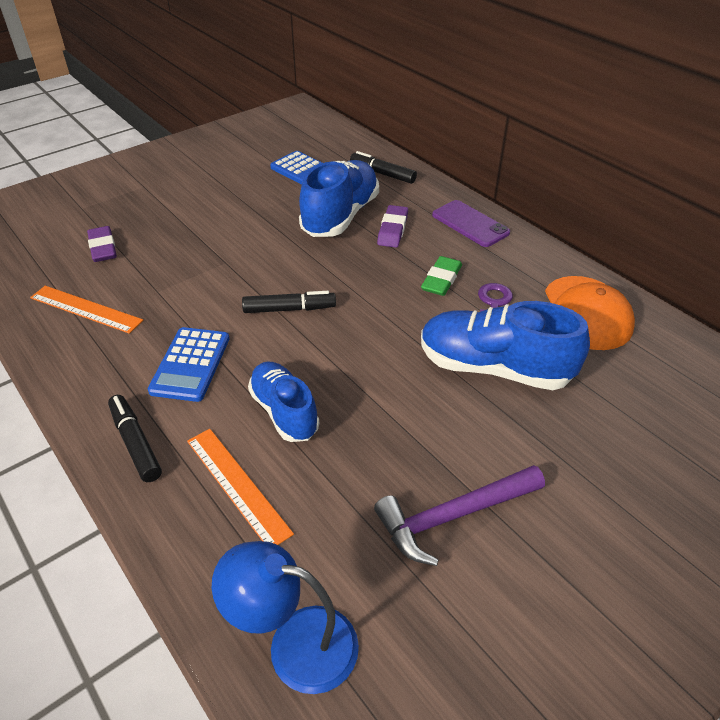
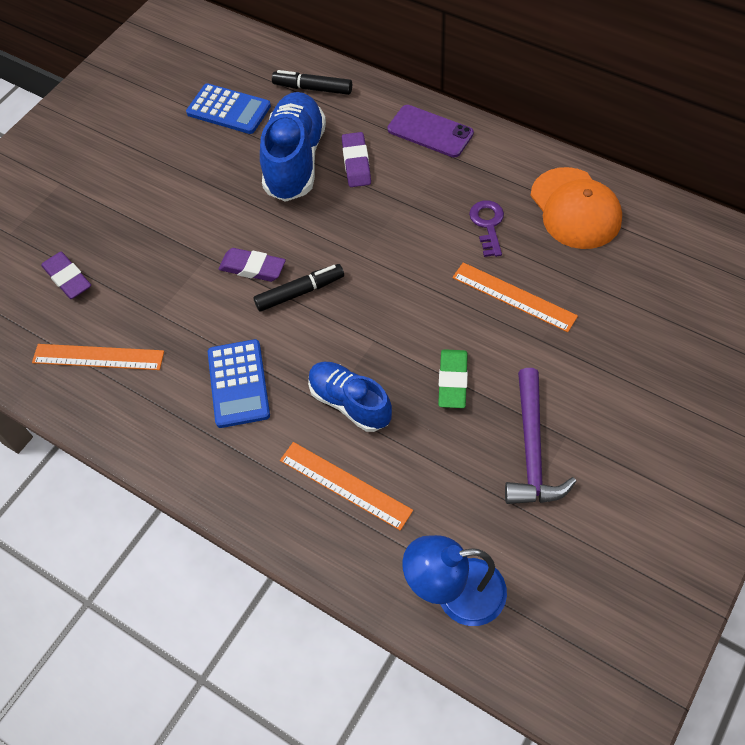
camera: 15 degrees left, 15 degrees up
(135, 443) = (234, 478): black marker -> none
(259, 280) = (252, 268): none -> purple eraser
(441, 280) = (429, 211): green eraser -> green eraser (452, 381)
(453, 516) = (532, 450): purple hammer -> purple hammer turned 45 degrees counterclockwise
(494, 368) = (514, 296): blue shoe -> orange ruler

